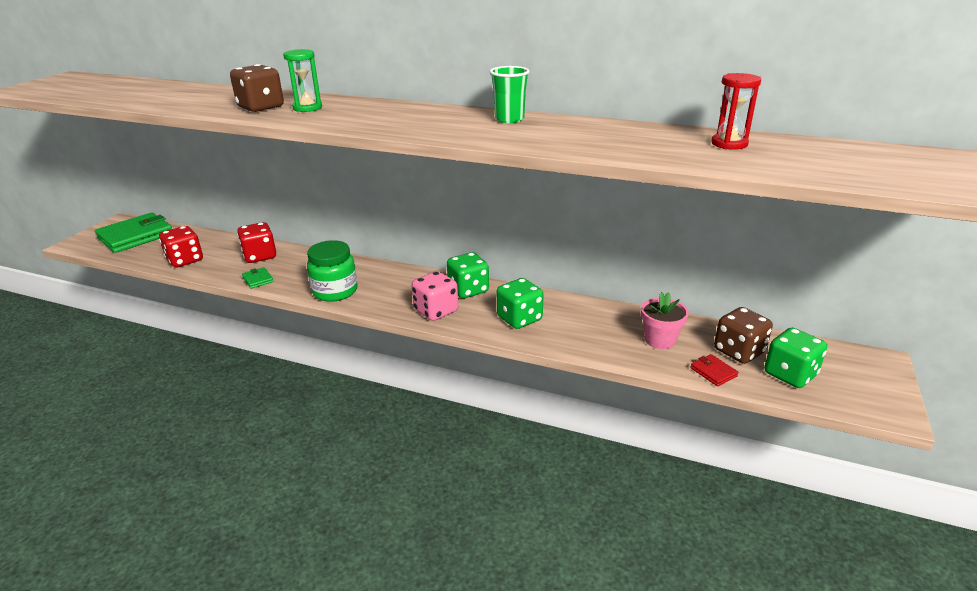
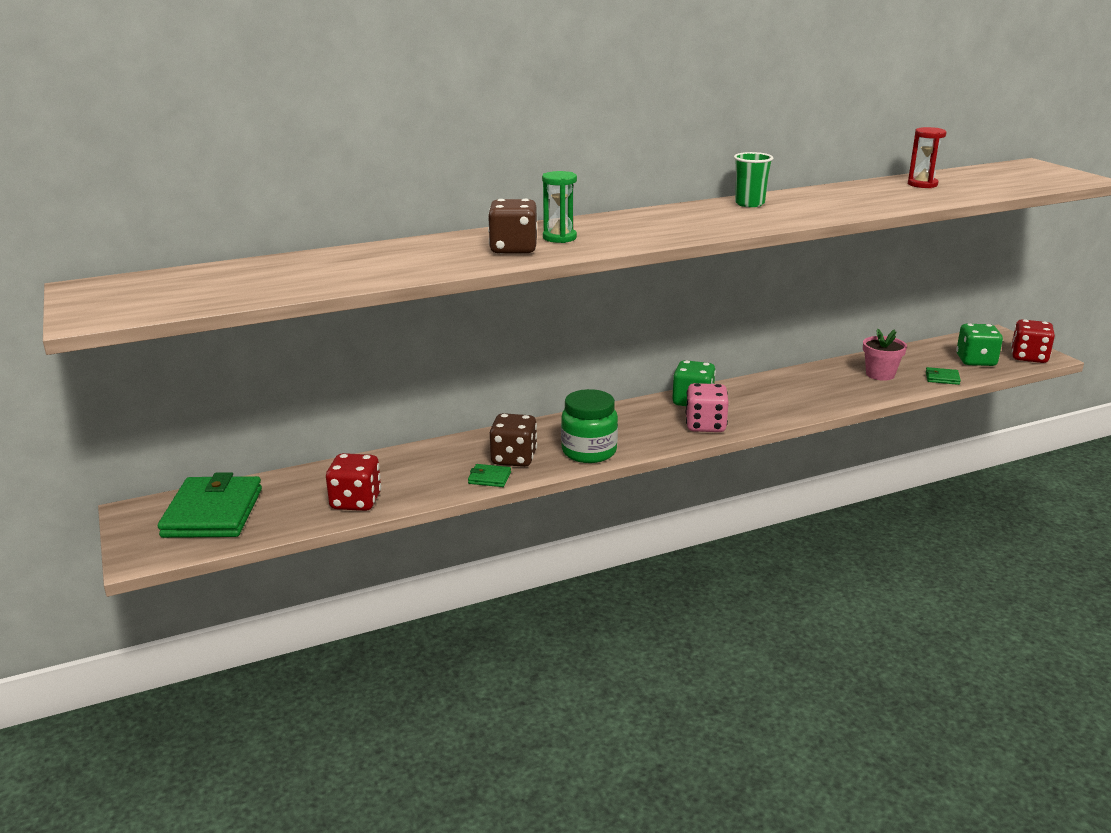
camera: 45 degrees left, 5 degrees down
(260, 256) = (434, 461): red dice -> red dice (1028, 357)
(519, 319) = (773, 402): green dice -> none
(713, 372) = (942, 378): red wallet -> green wallet
(738, 351) = (930, 361): brown dice -> brown dice (514, 458)

